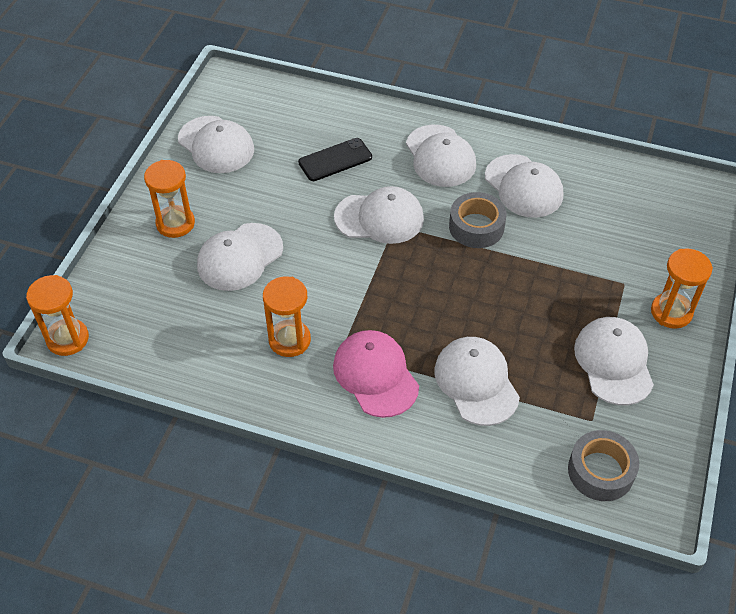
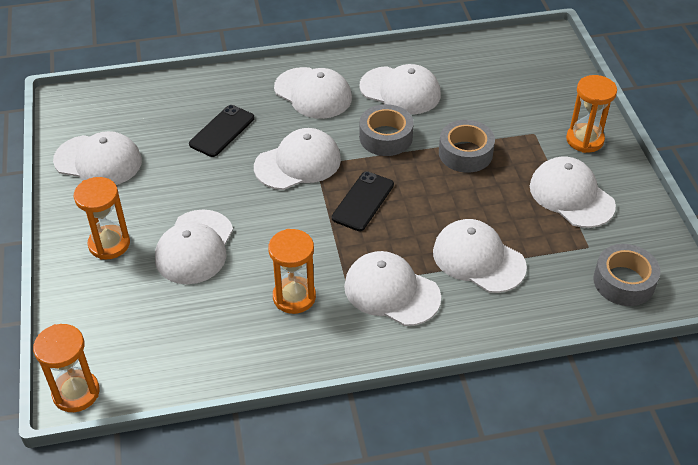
camera: 30 degrees left, 5 degrees down
(375, 375) = (391, 291): pink cap -> white cap
(411, 279) = (363, 201): none -> black phone
(540, 274) = (465, 153): none -> grey tape

